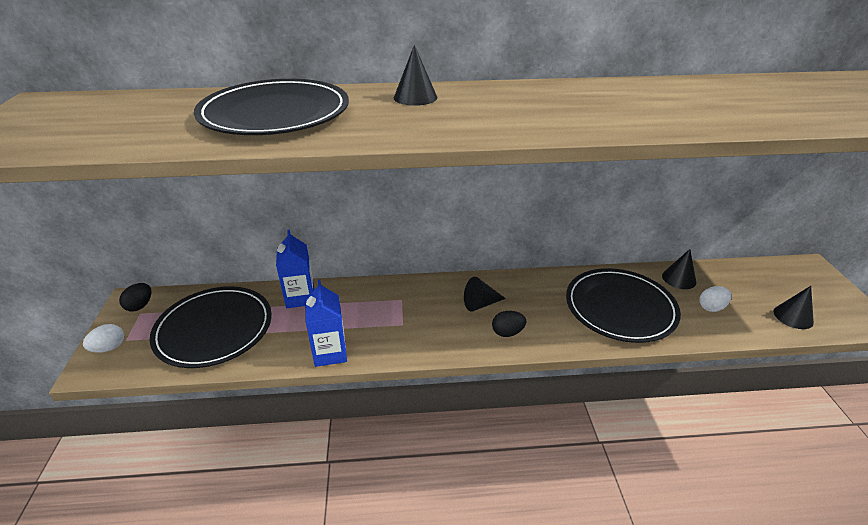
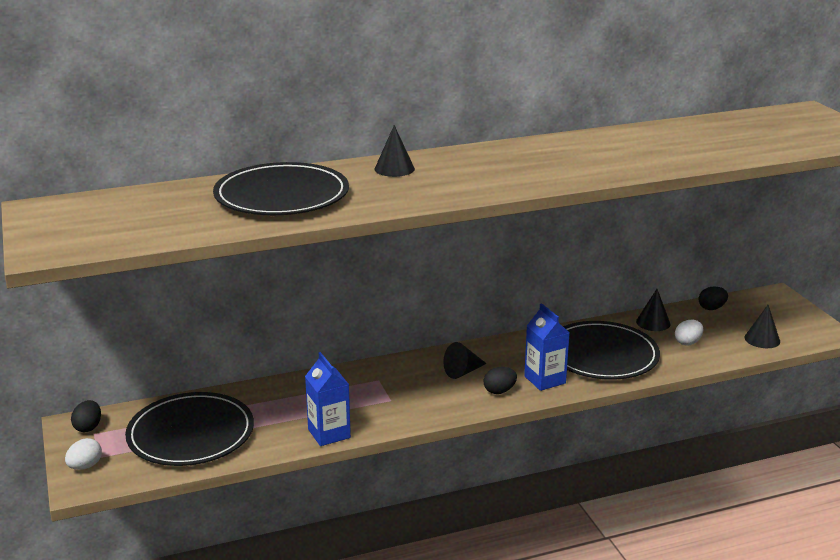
camera: 15 degrees left, 10 degrees down
(300, 297) = (267, 394): blue carton -> blue carton (545, 380)
(741, 271) = (711, 308): none -> black egg

